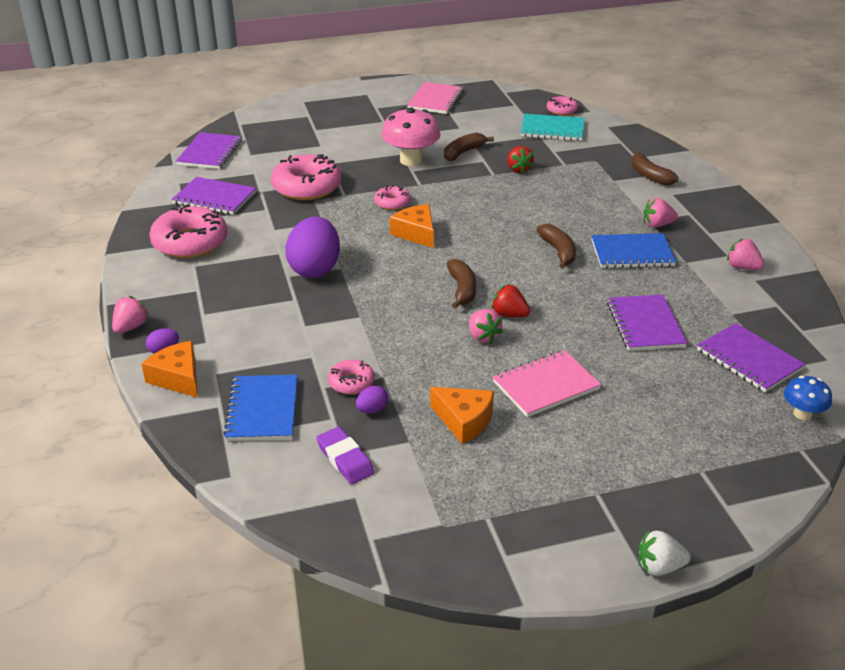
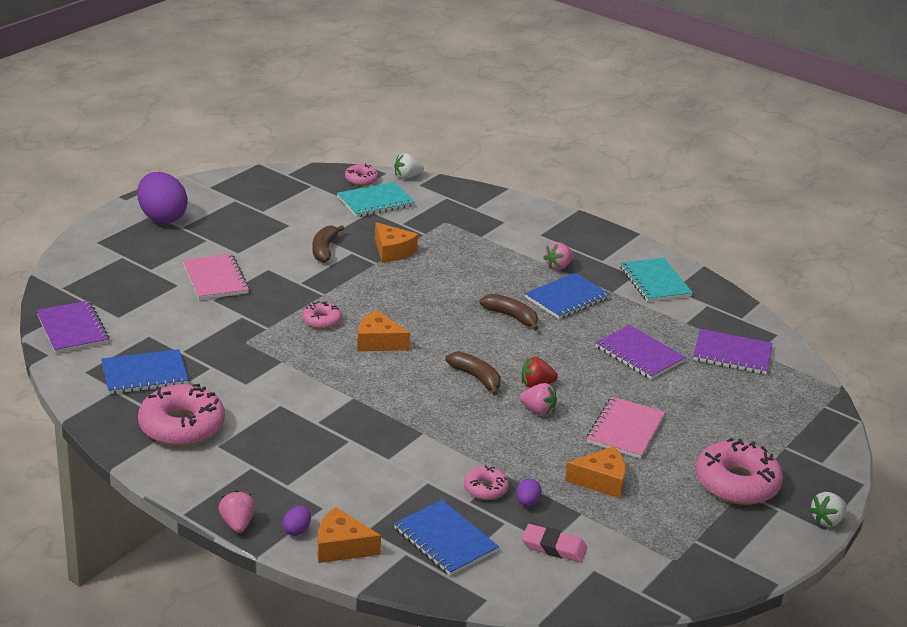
camera: 40 degrees left, 5 degrees down
(214, 198) = (144, 374): purple notebook -> blue notebook
(306, 187) = (221, 332): pink donut -> pink donut (736, 483)
(315, 269) = (332, 406): purple egg -> purple egg (162, 217)
(345, 459) = (554, 547): purple eraser -> pink eraser
(411, 160) = (286, 273): pink mushroom -> none
(435, 100) = (231, 202): pink notebook -> pink notebook (215, 279)
(518, 169) = (392, 251): red strawberry -> orange cheese
(605, 118) = (407, 177): none -> white strawberry
(649, 176) = (504, 223): brown banana -> none
(742, 267) = (655, 282): pink strawberry -> turquoise notebook
(802, 414) = (802, 380): blue mushroom -> none

